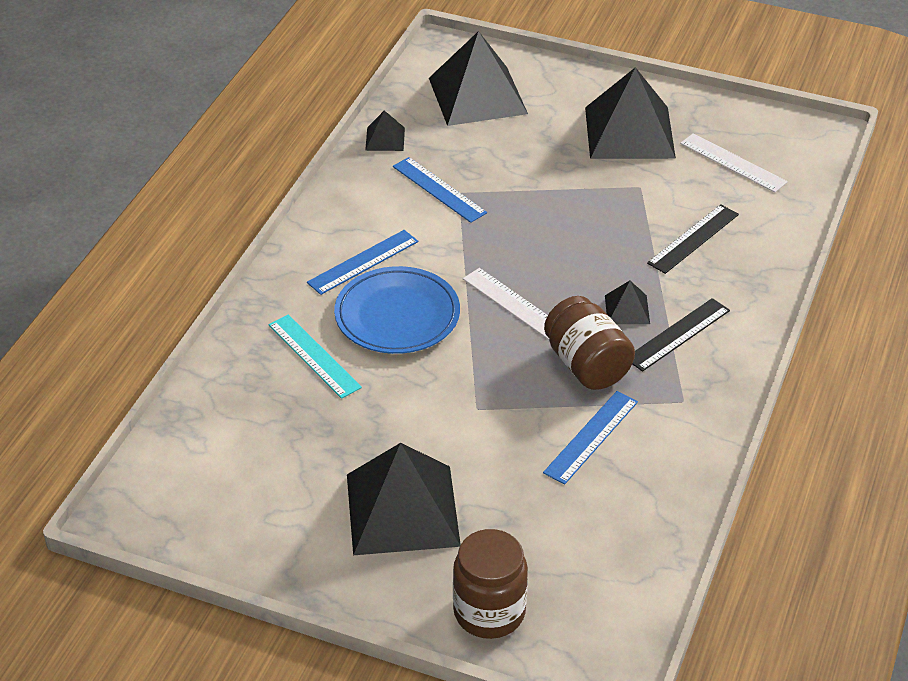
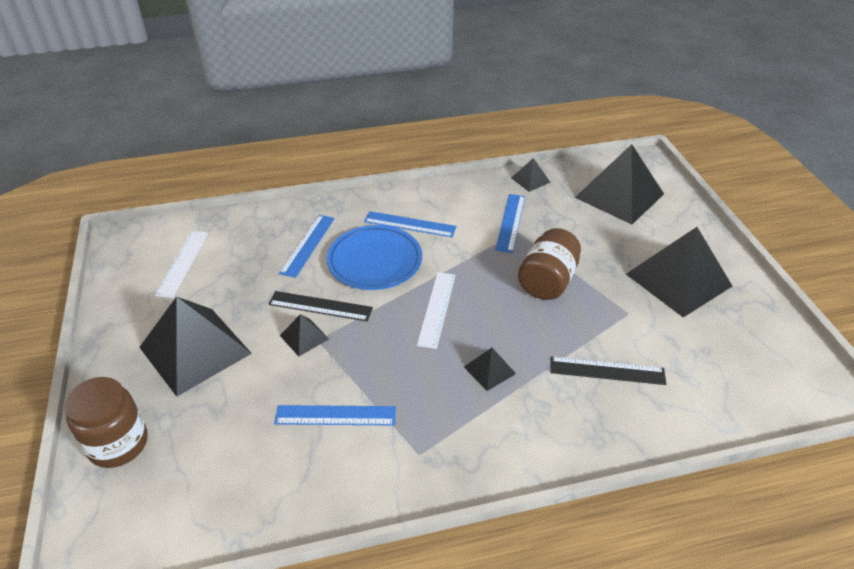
camera: 55 degrees right, 0 degrees up
(314, 356) = (307, 245): turquoise ruler -> blue ruler
(463, 417) = (304, 337): none -> black pyramid
(587, 365) = (410, 376): brown jar -> brown jar (547, 281)
(678, 334) = (491, 414): black ruler -> black ruler (320, 306)
(733, 163) = (720, 352): white ruler -> white ruler (183, 263)

